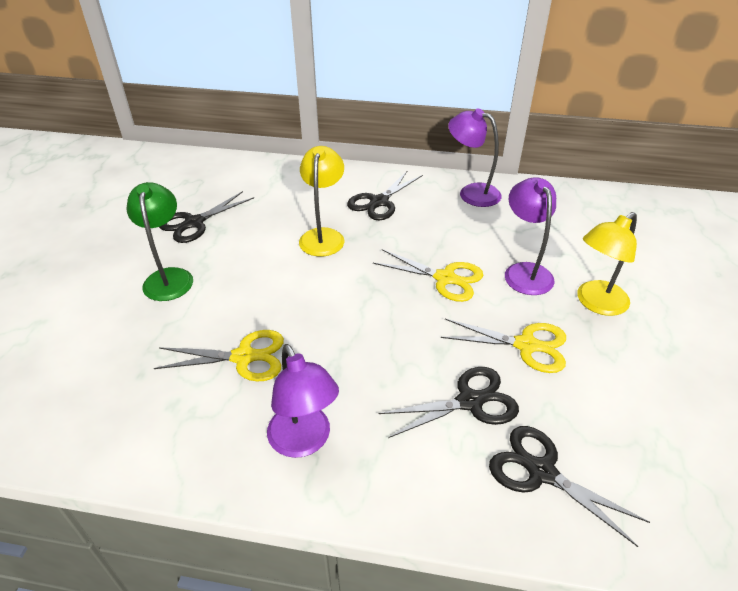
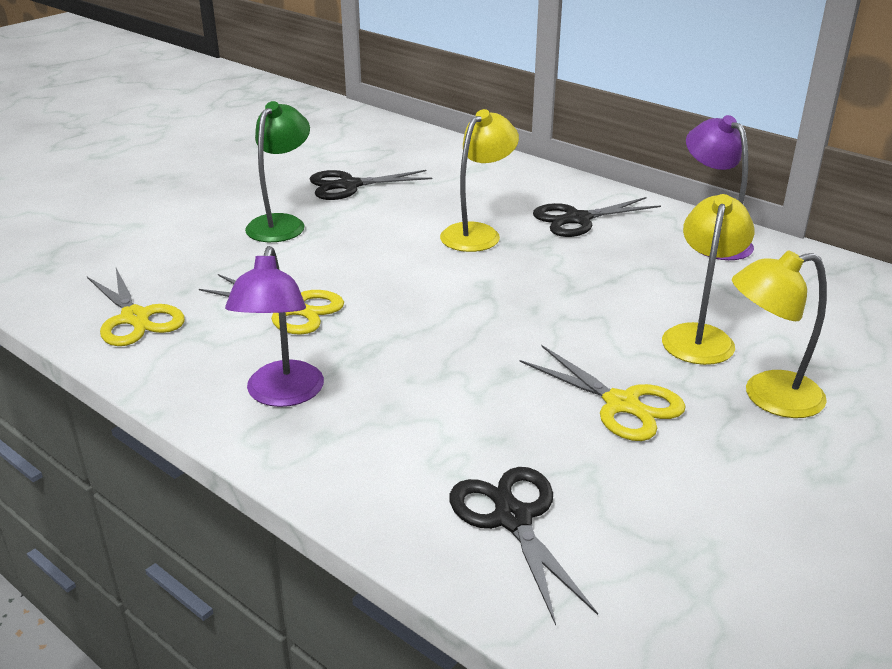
camera: 30 degrees right, 10 degrees down
(445, 278) = (585, 311): yellow scissors -> yellow scissors (135, 318)
(469, 401) = (494, 428): black scissors -> none
(524, 271) = (699, 336): purple lamp -> yellow lamp

